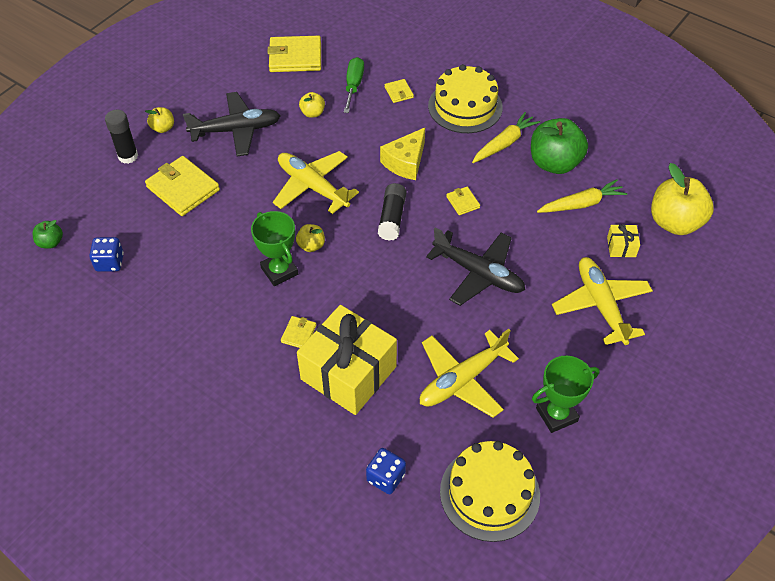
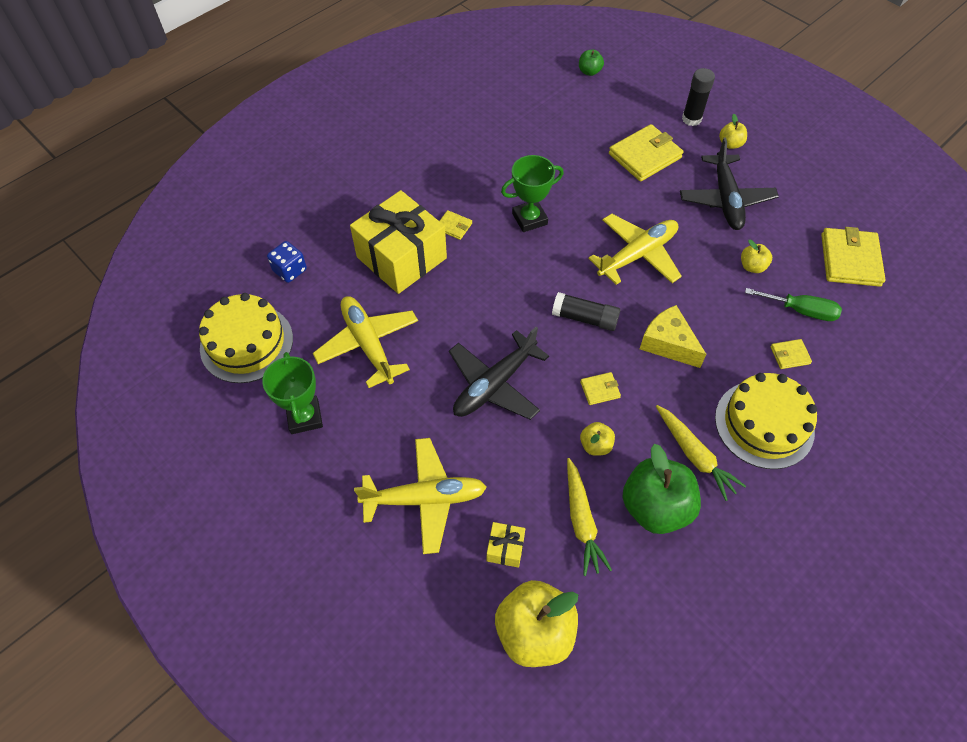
camera: 100 degrees right, 5 degrees up
(110, 262) = (561, 106): blue dice -> none
(311, 245) = (557, 246): yellow apple -> yellow apple (595, 445)

